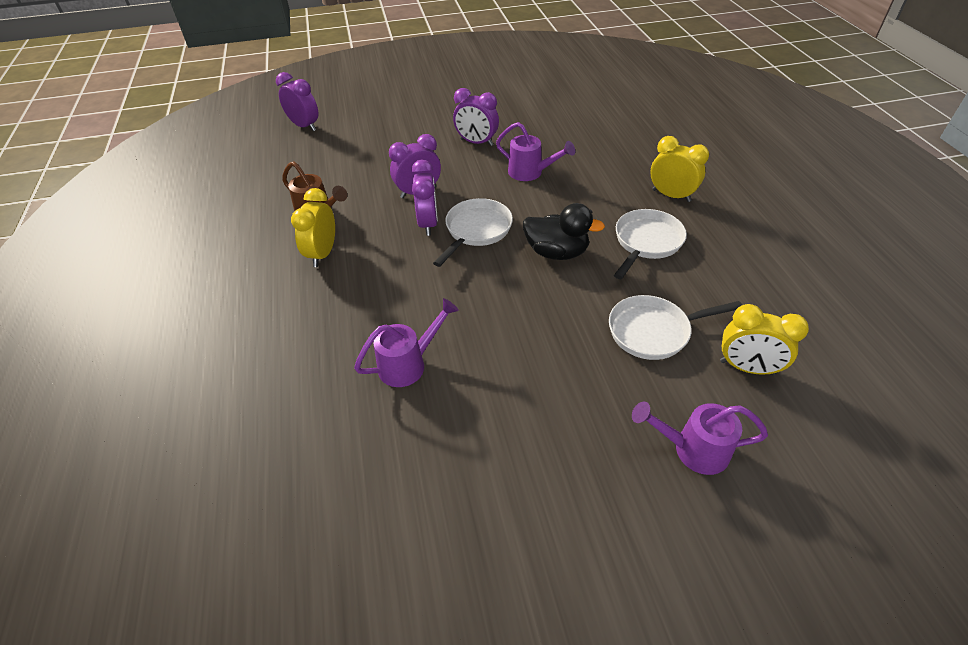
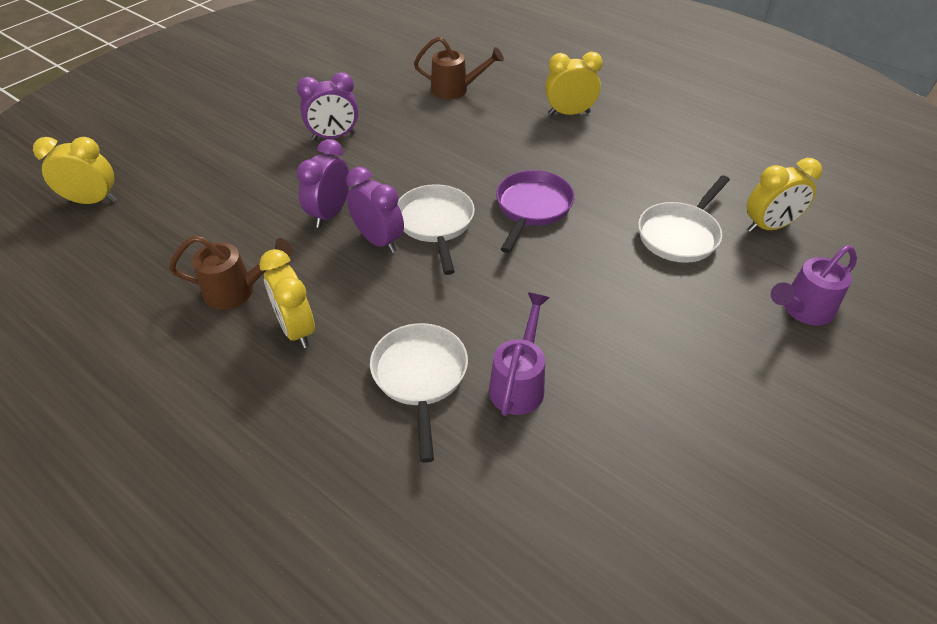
camera: 40 degrees left, 0 degrees up
(304, 126) = (92, 201): purple clock -> yellow clock
(530, 173) = (424, 145): purple watering can -> none
(556, 252) = (532, 208): black duck -> purple pan
(598, 142) = (455, 90): none -> brown watering can
(646, 242) = (594, 163): white pan -> white pan (420, 376)

